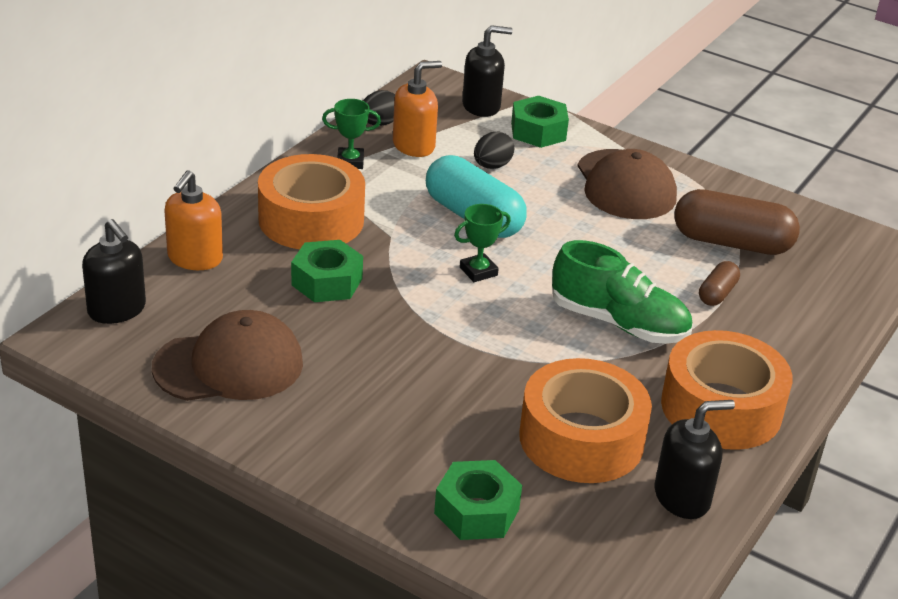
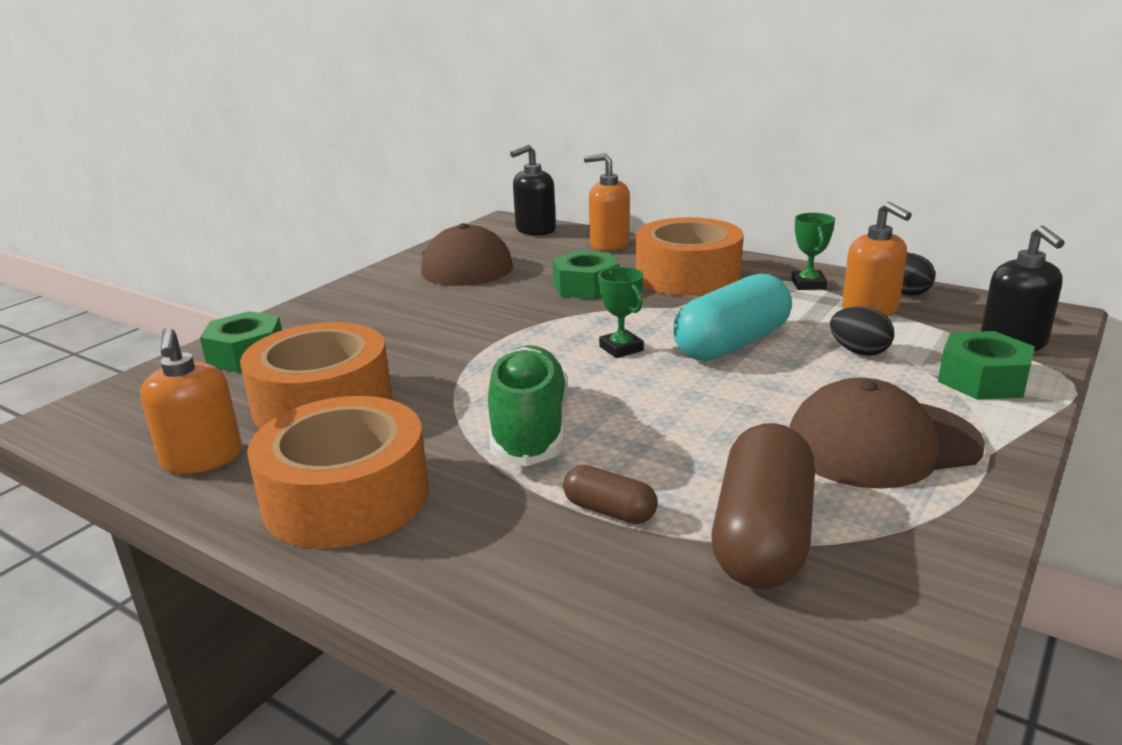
camera: 95 degrees right, 10 degrees down
(619, 323) = (529, 429): green shoe -> green shoe turned 150 degrees clockwise
(682, 497) = (202, 459): black soap dispenser -> orange soap dispenser

